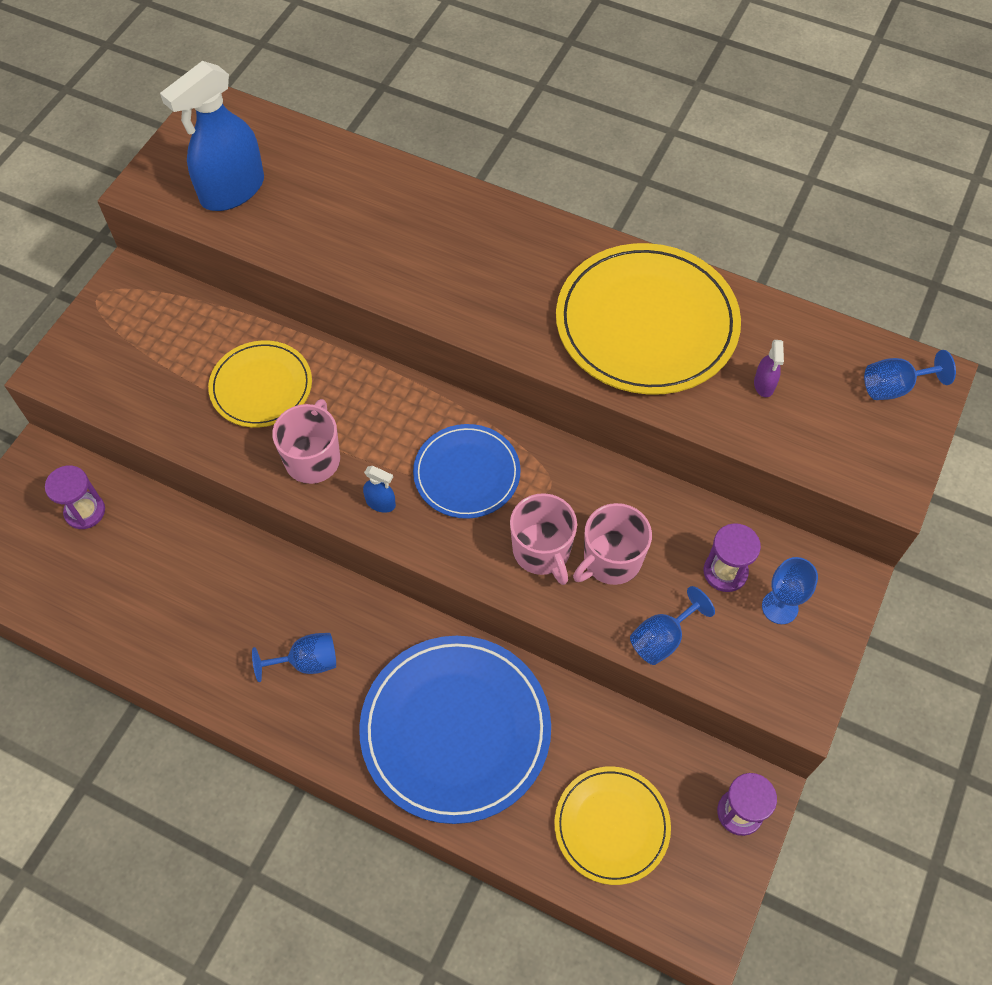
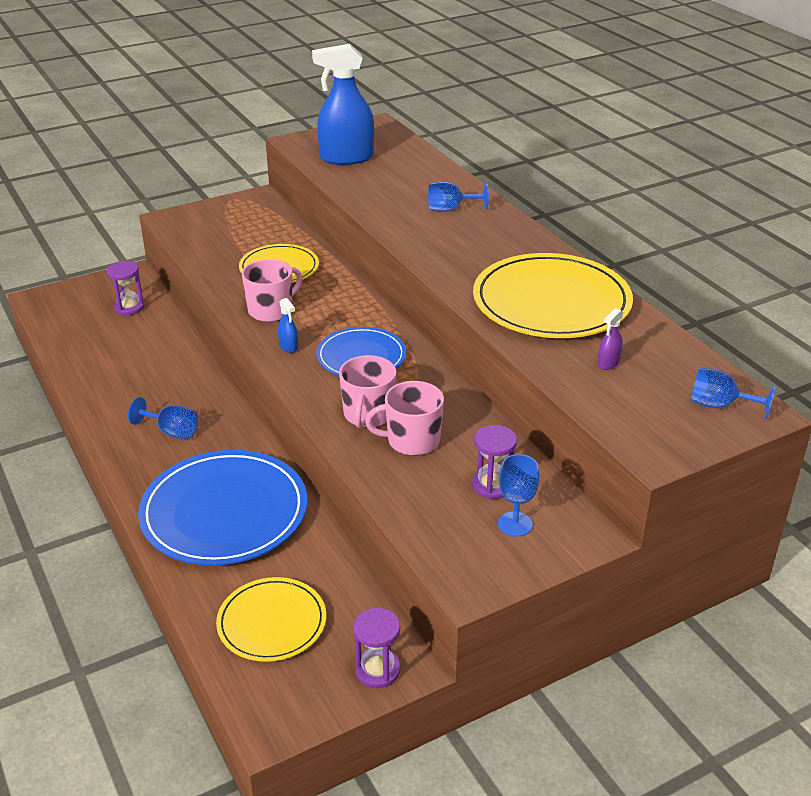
camera: 35 degrees right, 25 degrees down
(662, 638) = (403, 497): blue goblet -> blue goblet (450, 209)

